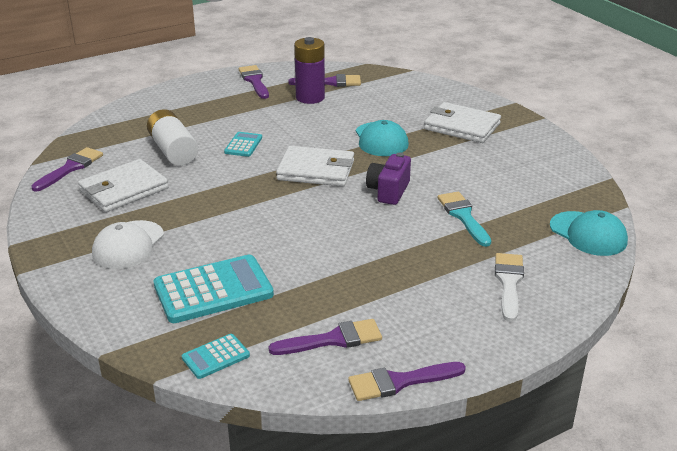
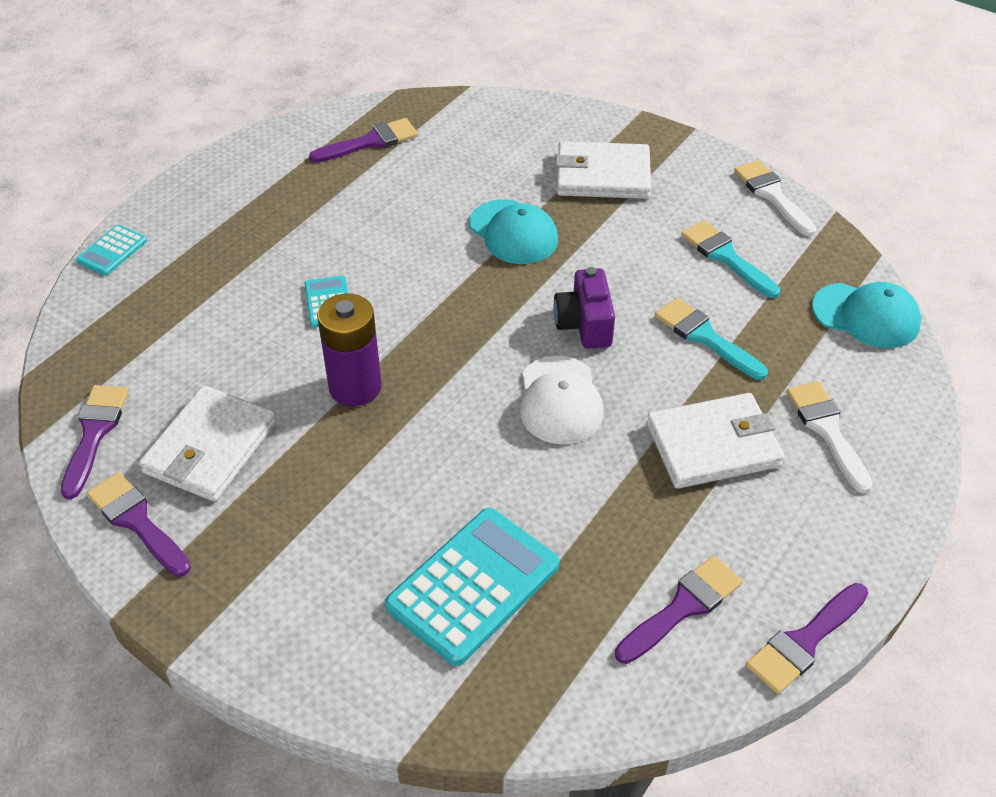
camera: 25 degrees left, 15 degrees up
(128, 245) = (295, 550): white cap -> white cap (560, 400)
(173, 150) = (231, 346): white battery -> none
(215, 357) = (556, 698): turquoise calculator -> turquoise calculator (112, 251)
(254, 81) = (256, 170): purple brush -> purple brush (137, 521)
(310, 97) = (361, 180): purple battery -> purple battery (355, 387)
(316, 170) = (463, 318): white wallet -> white wallet (713, 445)
(512, 182) = (726, 257): none -> turquoise brush
(571, 160) = (772, 195): none -> white brush

